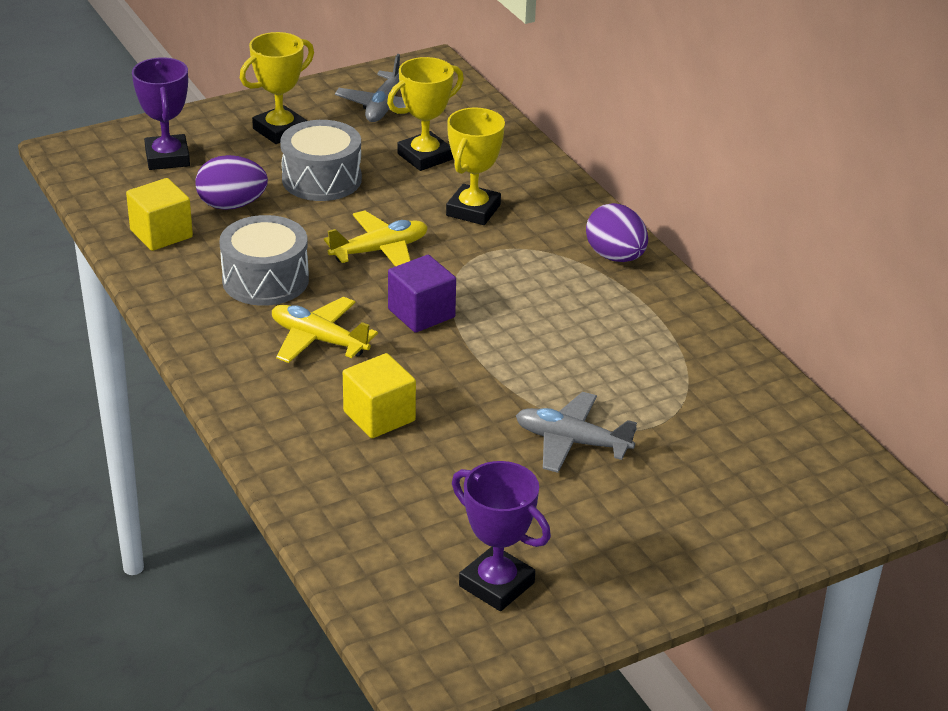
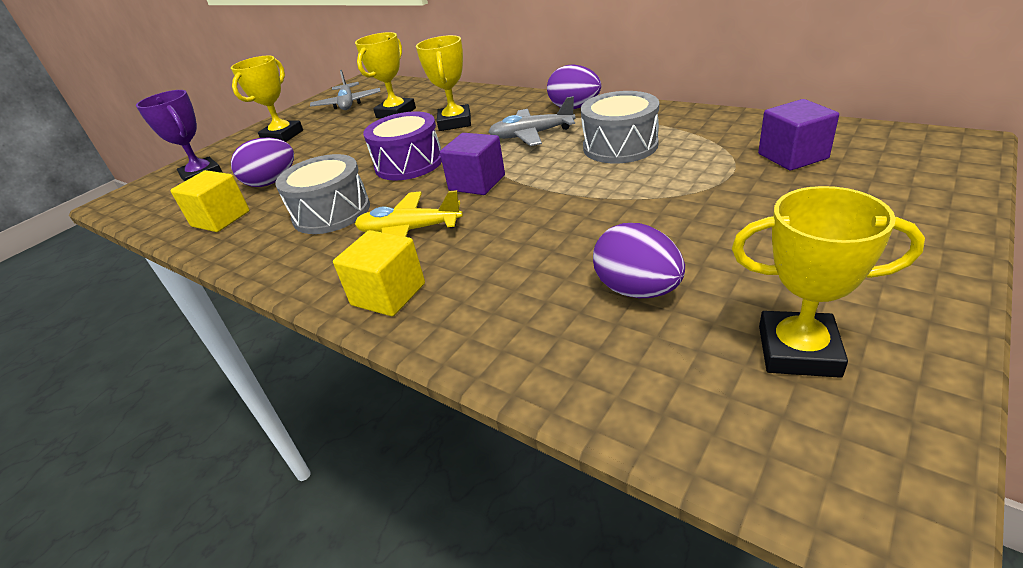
camera: 20 degrees left, 0 degrees up
(321, 179) = (332, 146): grey drum -> grey drum (620, 146)
(379, 250) = (409, 163): yellow plane -> purple drum
(379, 416) = (515, 260): yellow cube -> yellow cube (388, 294)
(443, 490) = (637, 290): none -> purple egg
(496, 584) = (798, 351): purple trophy -> yellow trophy
(572, 442) = (691, 208): grey plane -> grey plane (531, 135)
(729, 436) = (792, 156): none -> purple cube

